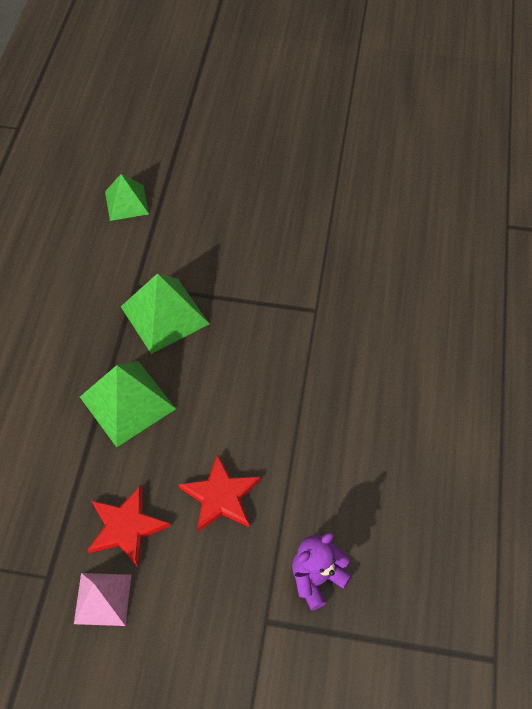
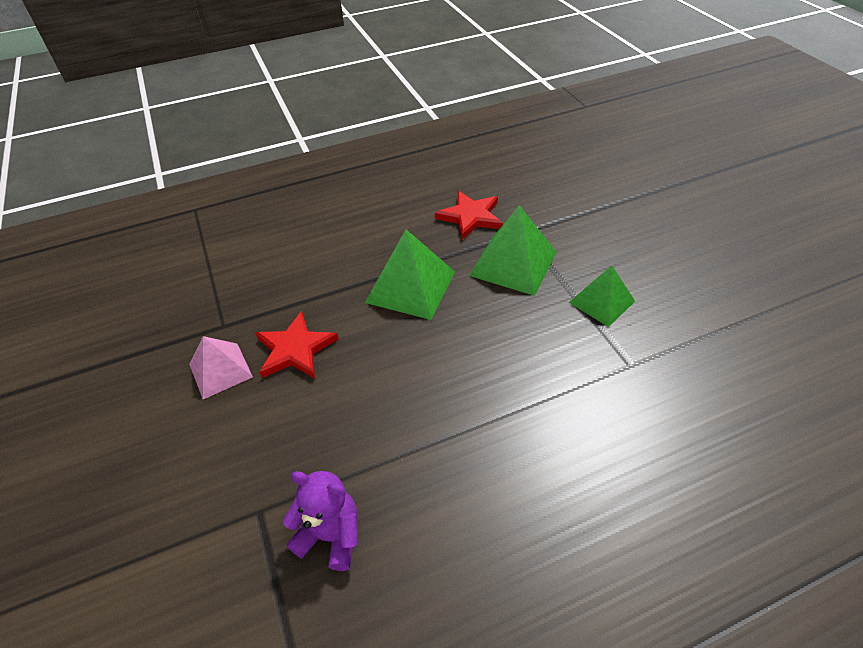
camera: 60 degrees right, 10 degrees down
(126, 202) = (591, 186): green pyramid -> green pyramid (601, 301)
(220, 496) = (368, 399): red star -> red star (470, 217)

